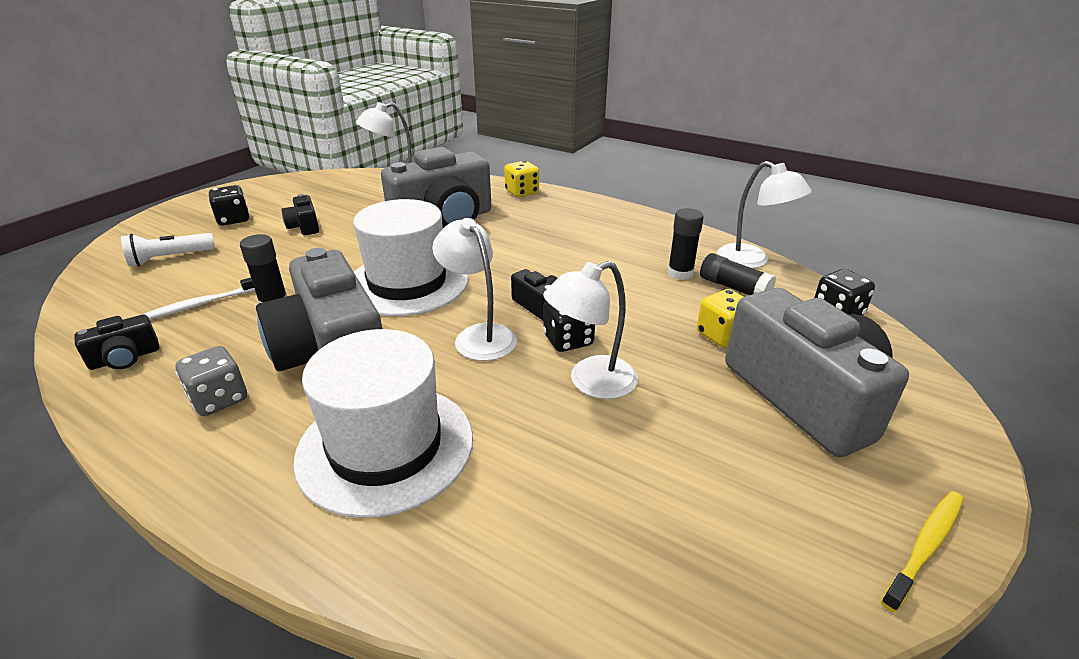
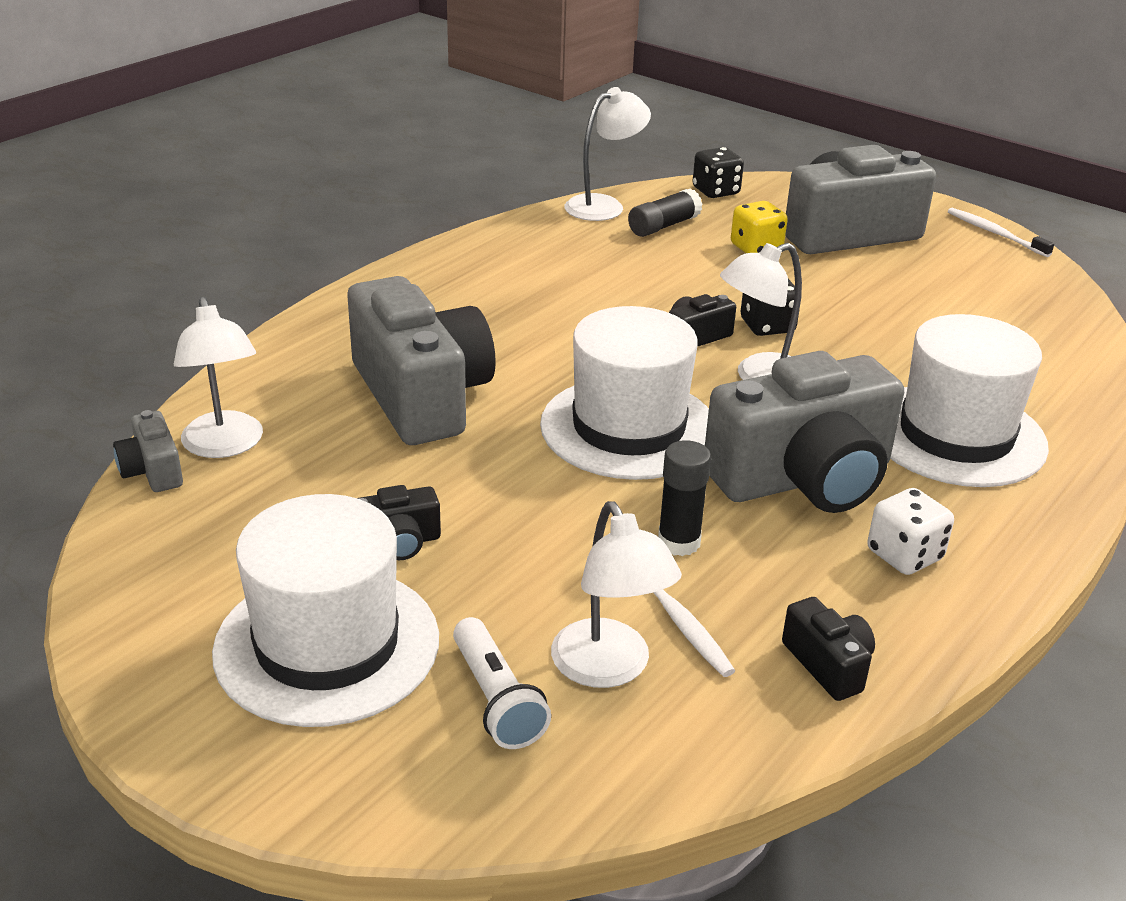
camera: 85 degrees left, 0 degrees up
(219, 399) = (904, 555): grey dice -> white dice
(233, 220) = (327, 644): black dice -> white hat
(377, 174) = (153, 471): none -> grey camera
(522, 192) = (334, 323): yellow dice -> none
(591, 382) = (839, 322): white lamp -> white lamp (609, 669)
(680, 273) = (627, 247): black glue stick -> none
(925, 546) = (994, 233): yellow toothbrush -> white toothbrush

